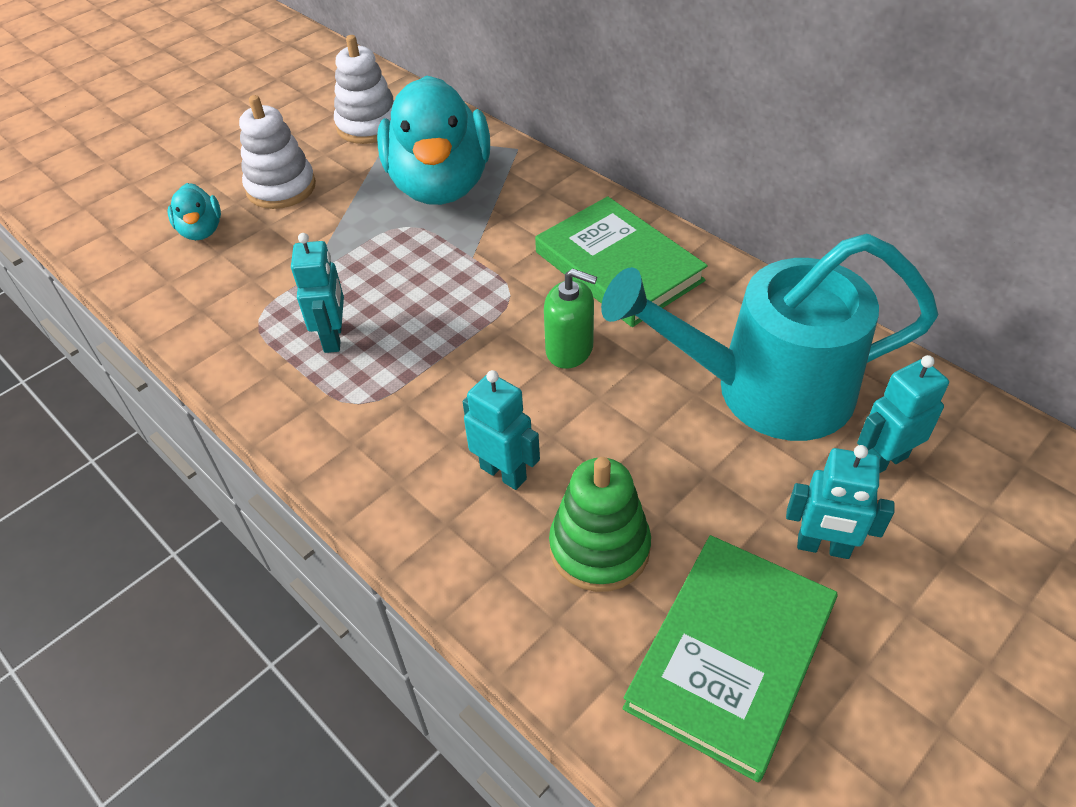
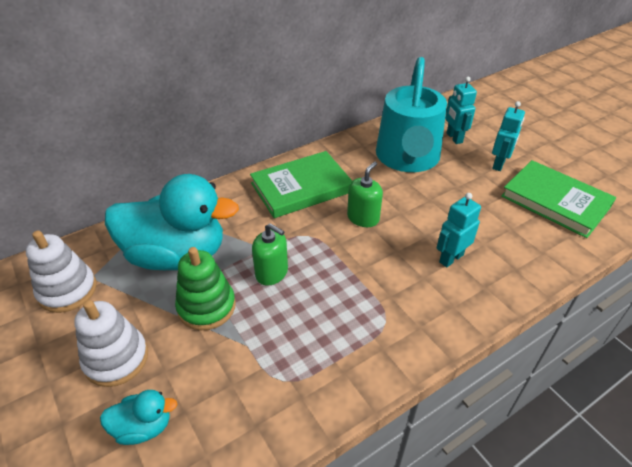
camera: 80 degrees left, 5 degrees down
(333, 337) = (319, 331): turquoise robot -> none
(427, 273) = (272, 273): none -> green soap dispenser
(599, 548) = (500, 230): green stacking toy -> green stacking toy (206, 307)

